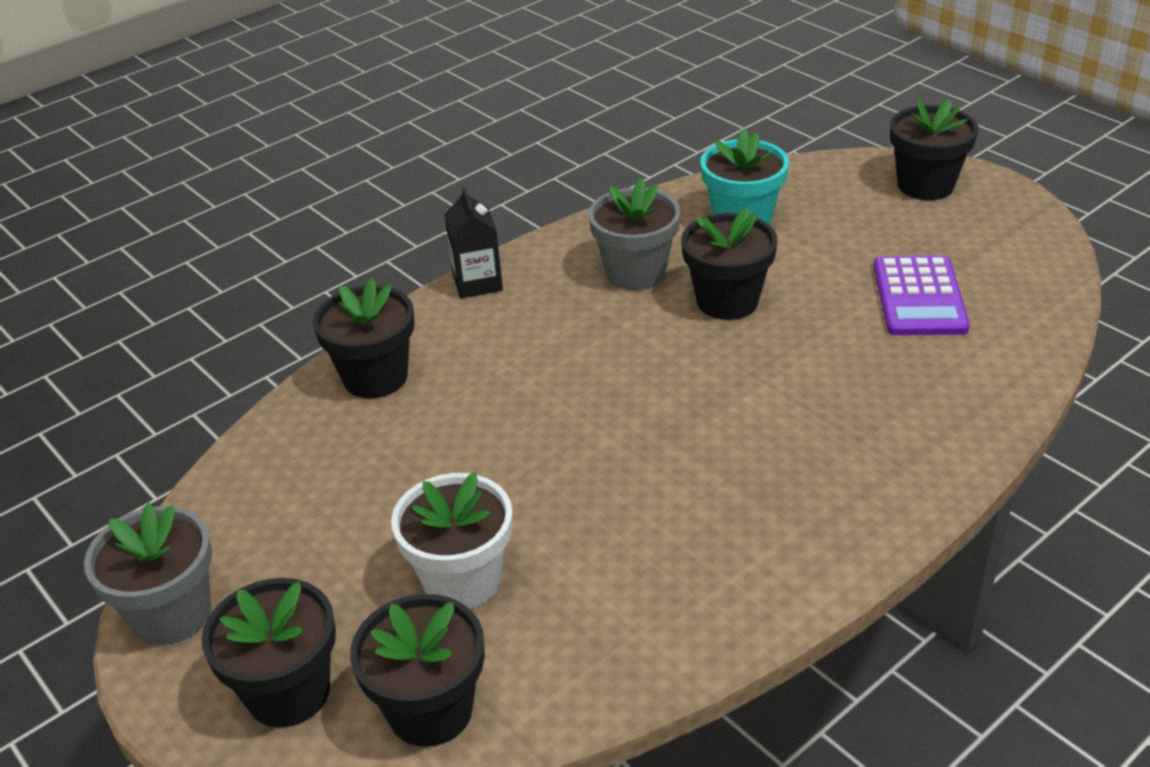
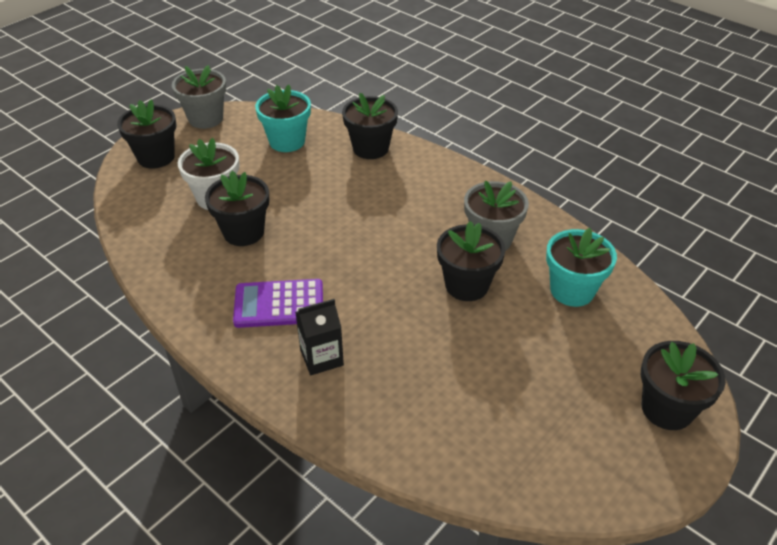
camera: 80 degrees right, 5 degrees up
(312, 483) = (287, 141): none -> turquoise flower pot
(430, 710) = (137, 198): black flower pot -> black flower pot (243, 232)
(477, 282) = (465, 173): black carton -> black carton (321, 358)
(919, 297) = (492, 394): purple calculator -> purple calculator (279, 304)

